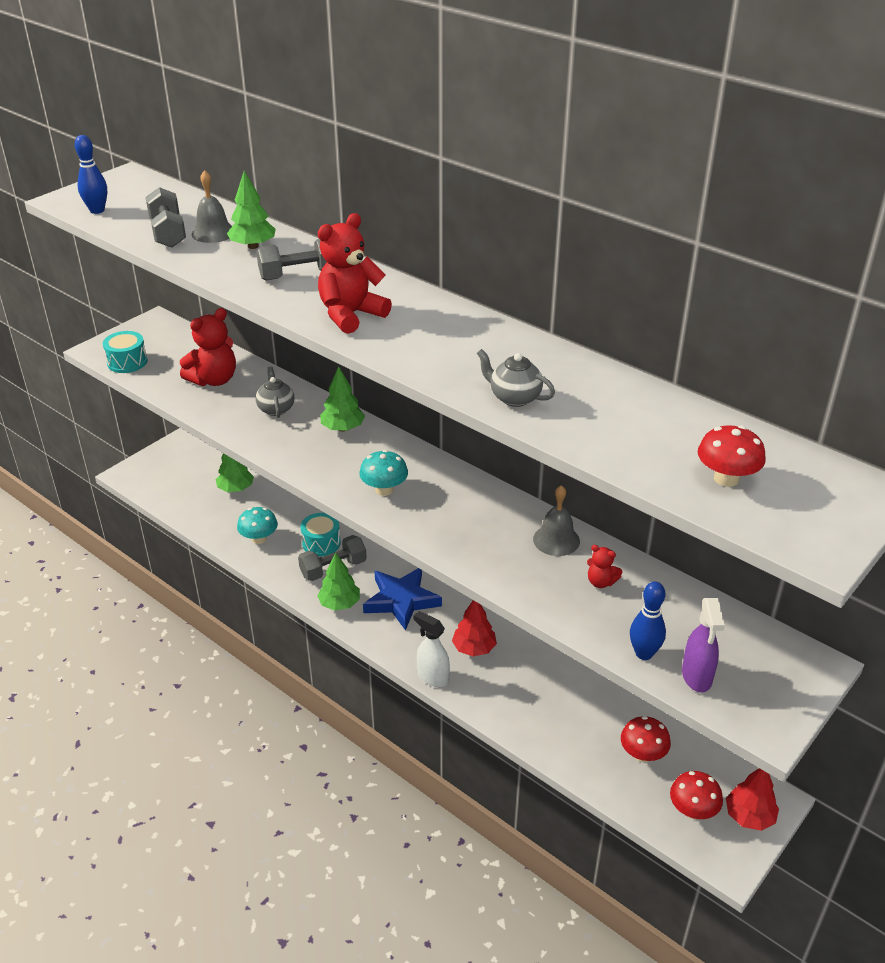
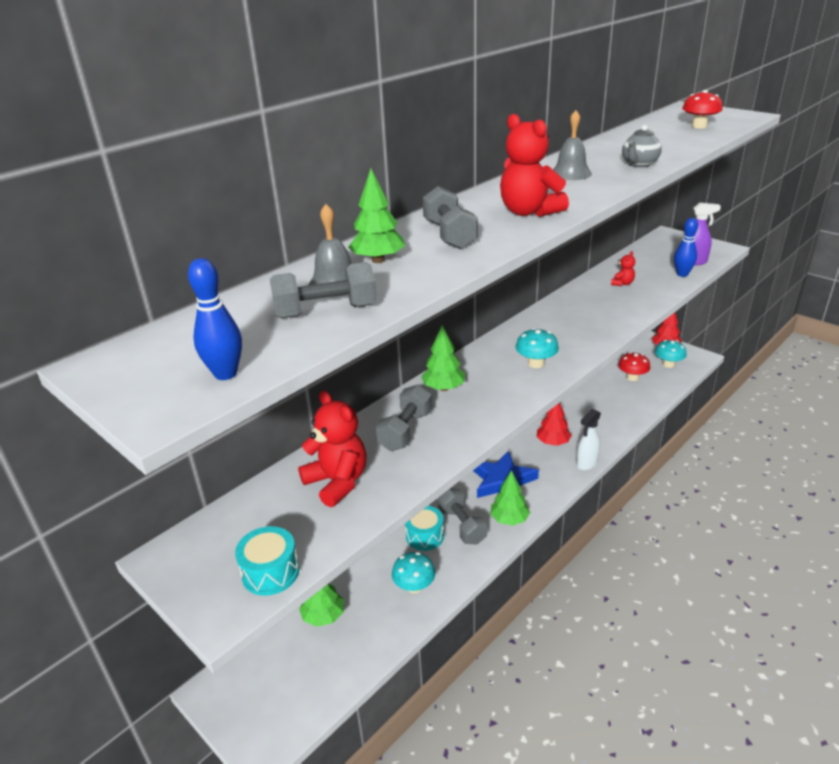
camera: 85 degrees left, 5 degrees down
(276, 409) = (405, 431): grey teapot -> grey dumbbell
(556, 540) = (583, 296): grey bell -> grey bell (570, 173)
(693, 810) = (668, 364): red mushroom -> turquoise mushroom

